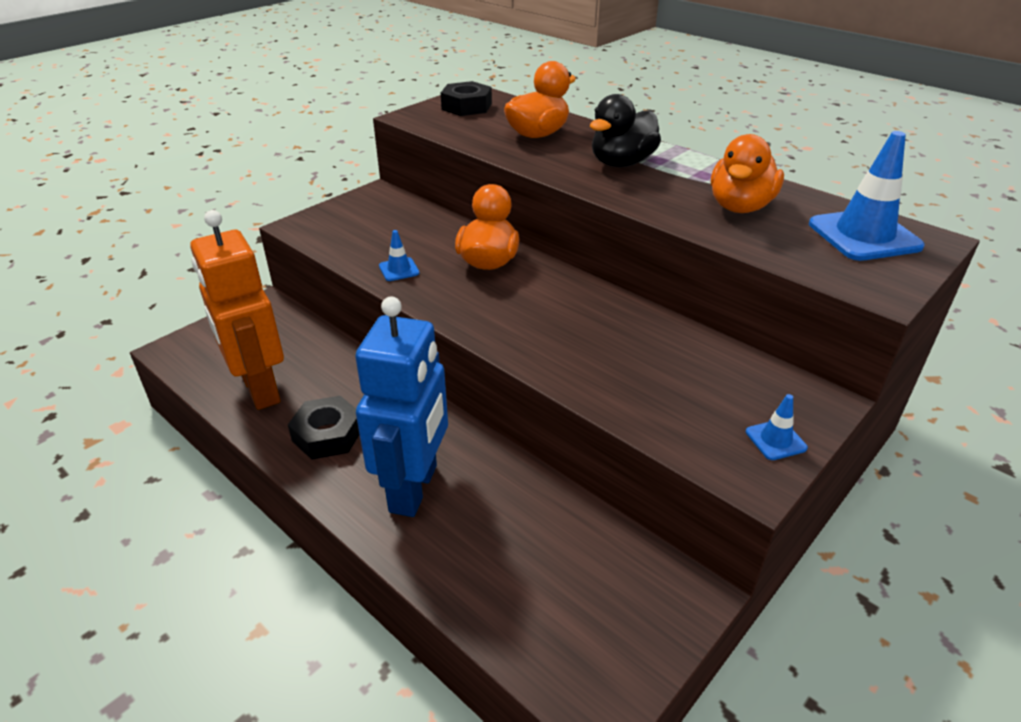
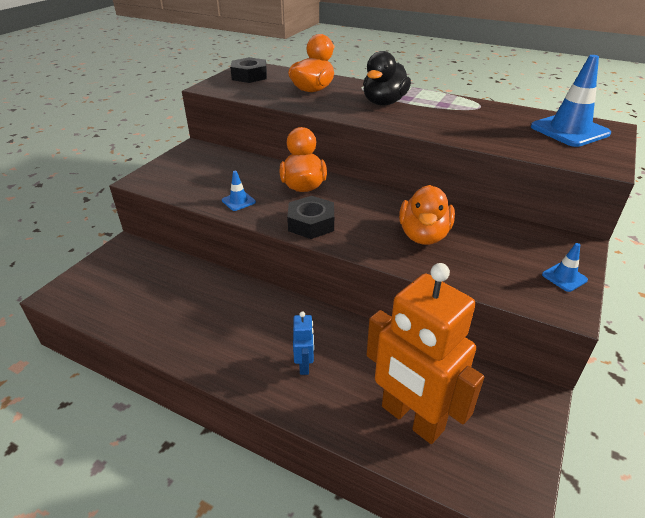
camera: 15 degrees left, 0 degrees up
(259, 389) = (146, 313): orange robot -> orange robot (411, 419)
(328, 435) = (218, 337): black nut -> black nut (311, 223)
(414, 488) = (304, 365): blue robot -> blue robot, size x0.42
(740, 207) = (481, 122): orange duck -> orange duck (423, 235)

